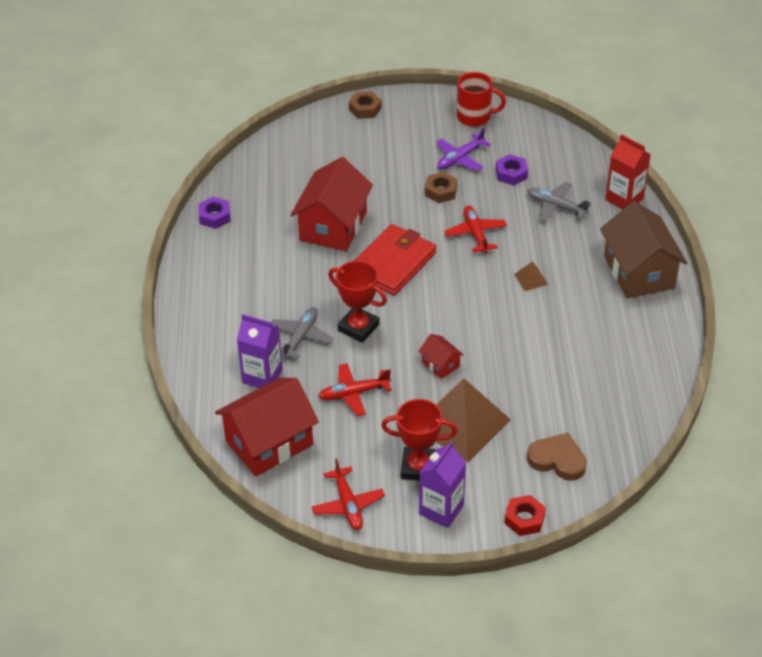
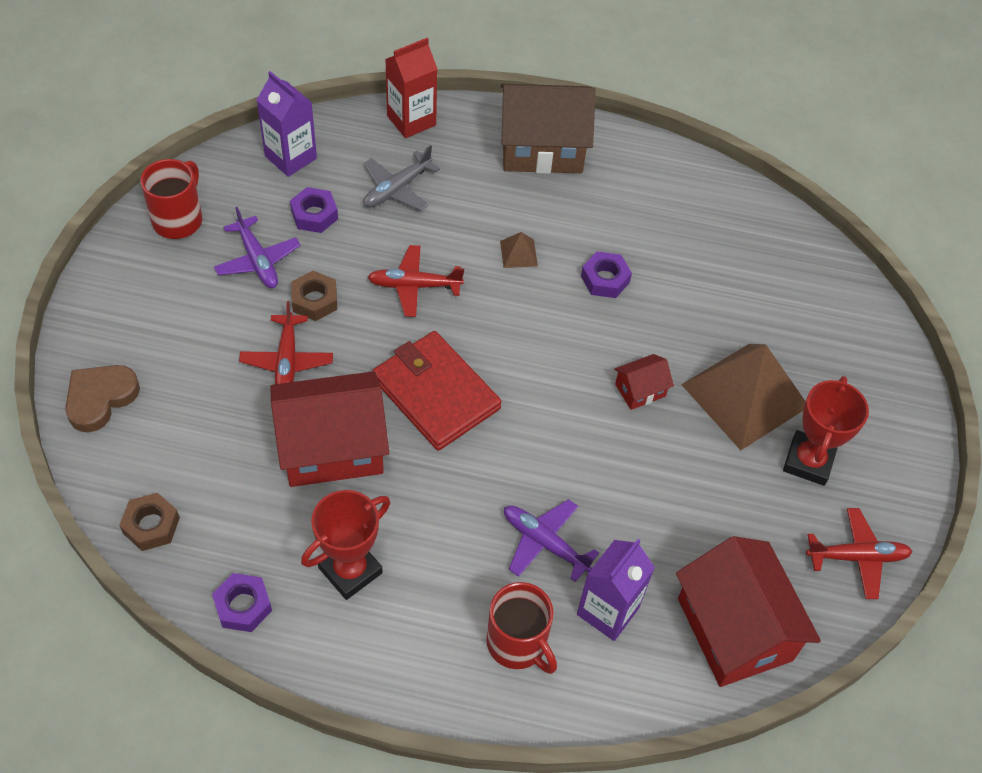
camera: 80 degrees left, 10 degrees up
(226, 338) = (518, 643): none -> red mug
(301, 337) = (544, 542): grey plane -> purple plane
(333, 226) = (332, 447): red house -> red house turned 45 degrees counterclockwise
(353, 393) = (667, 503): red plane -> red plane (287, 361)
(358, 327) = (547, 466): red trophy -> red trophy (350, 570)
(365, 109) = (90, 342): brown nut -> brown nut (151, 525)
(441, 510) = (879, 455): purple carton -> purple carton (290, 157)
(524, 519) = (904, 375): red nut -> none
(530, 329) = (605, 279): none -> purple nut
(557, 460) = (820, 317): brown heart -> brown heart (100, 398)

